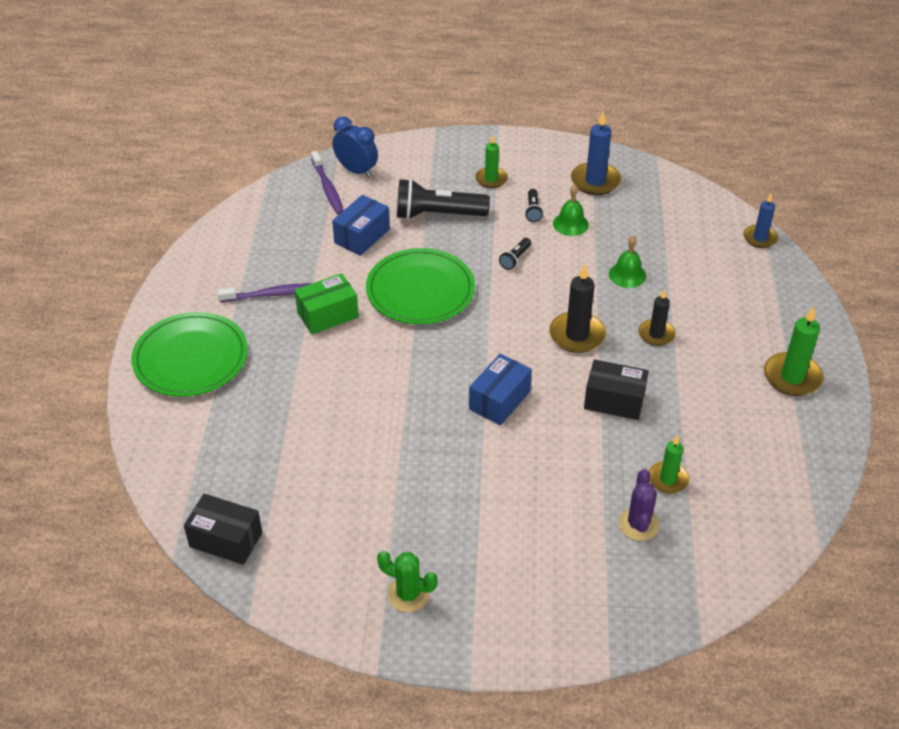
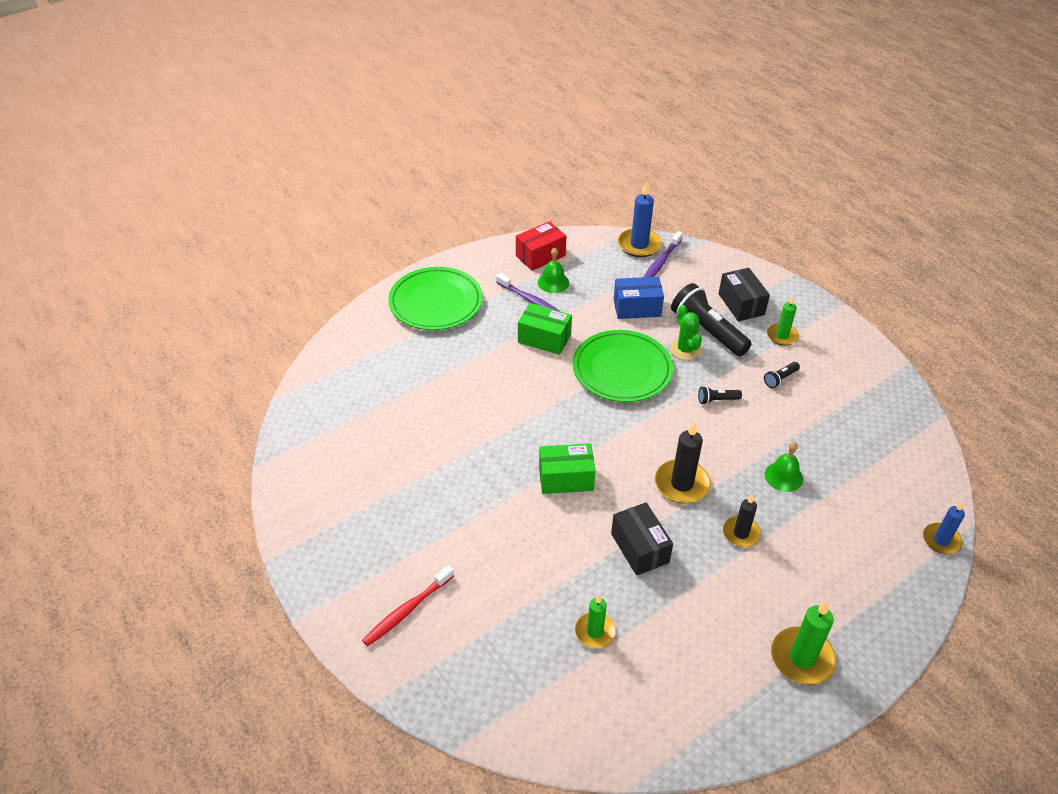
camera: 50 degrees right, 0 degrees up
(222, 253) = (540, 256): none -> red box
(226, 540) = (306, 415): black box -> black box (741, 304)
(356, 171) = (696, 265): blue clock -> none
(408, 594) = (342, 537): green cactus -> green cactus (685, 349)
(499, 400) = (566, 478): blue box -> green box
(535, 592) = (407, 610): none -> red toothbrush
(570, 224) = (795, 409): green bell -> green bell (553, 282)
(595, 181) = (862, 395): blue candle -> blue candle (639, 245)
(638, 524) = (530, 638): purple cactus -> none

